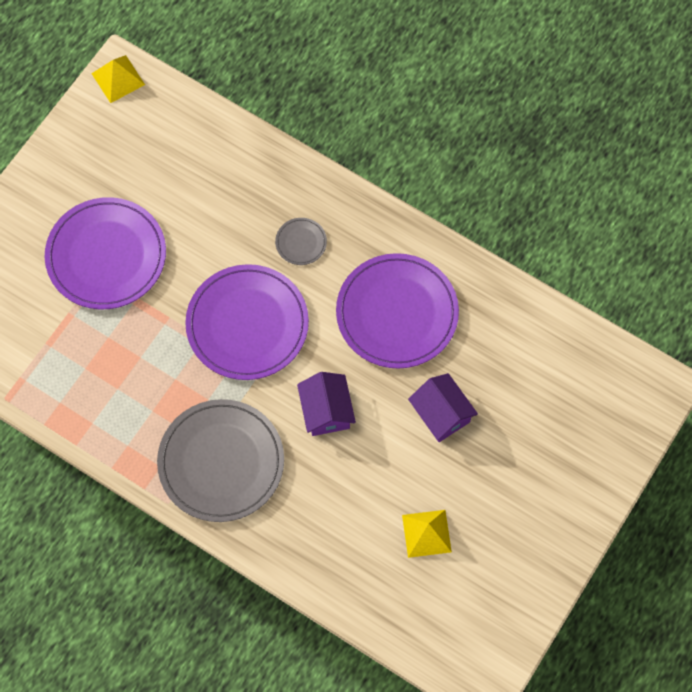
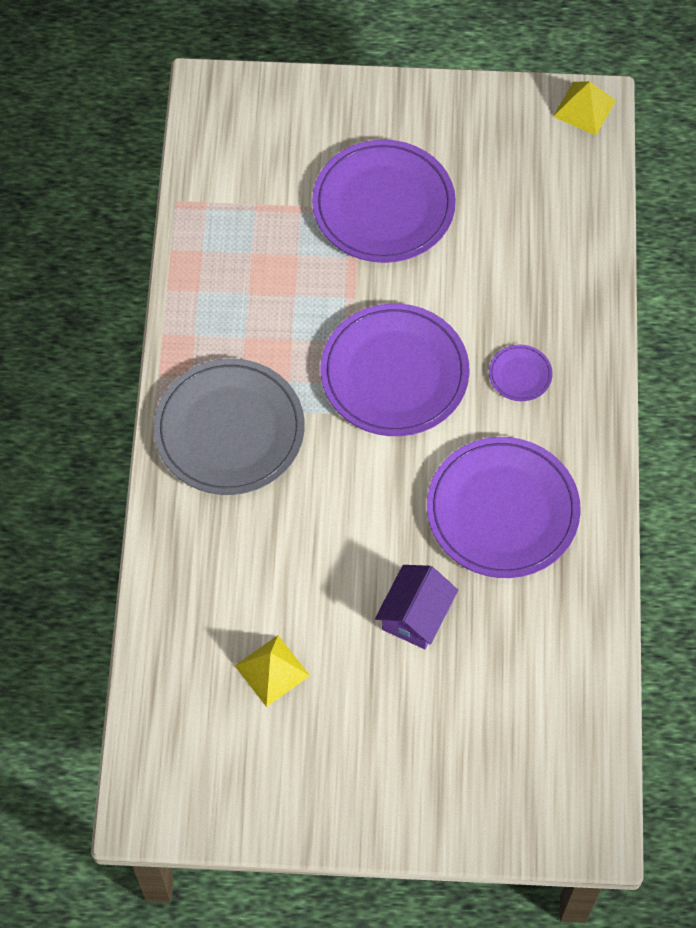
camera: 60 degrees right, 5 degrees down
(301, 242) = (520, 374): grey plate -> purple plate
(326, 411) = (347, 500): purple house -> none

